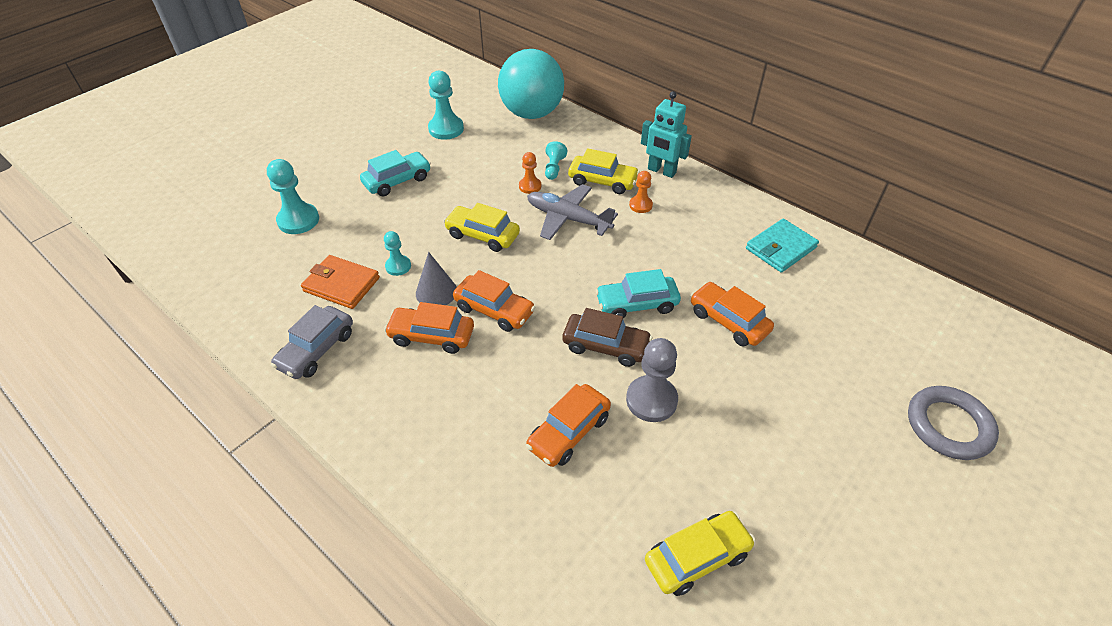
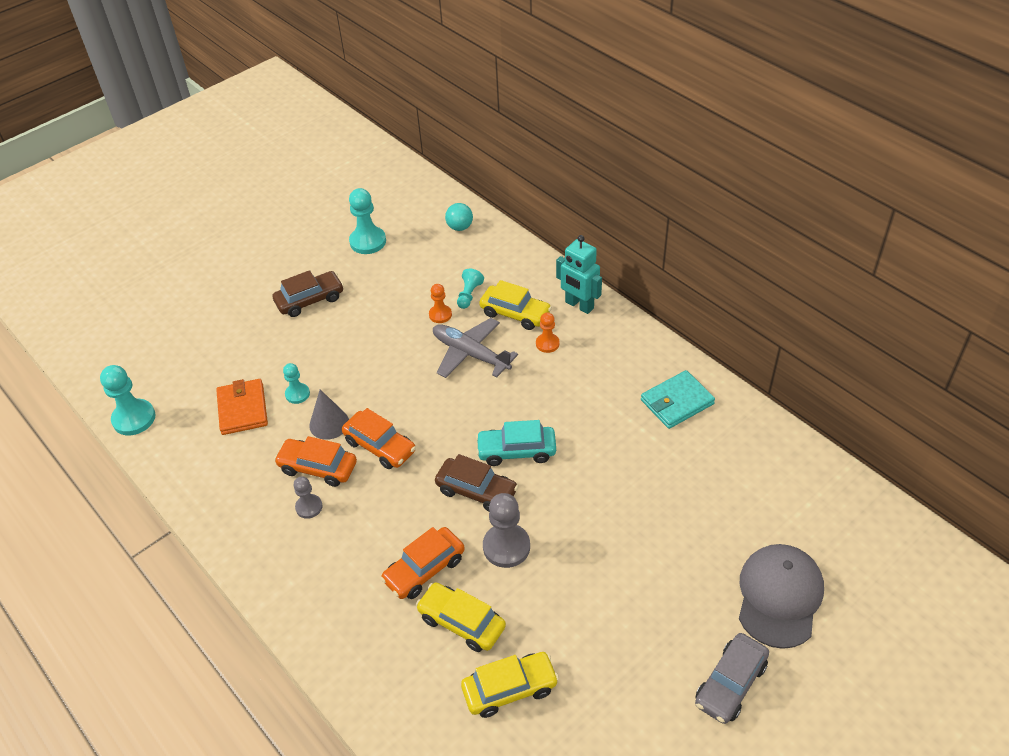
camera: 10 degrees right, 0 degrees up
(298, 220) = (210, 338): turquoise pawn -> turquoise pawn (134, 418)
(317, 350) = (213, 472): grey car -> grey car (730, 684)
(341, 284) = (242, 409): orange wallet -> orange wallet turned 45 degrees clockwise
(397, 181) = (310, 300): turquoise car -> brown car
(428, 377) = (309, 507): none -> grey pawn
(482, 235) = (383, 366): yellow car -> yellow car (461, 622)
(532, 113) = (460, 227): turquoise ball -> turquoise ball, size x0.40
(728, 321) = (600, 475): orange car -> none
(948, 426) = (779, 596): grey ring -> grey cap

